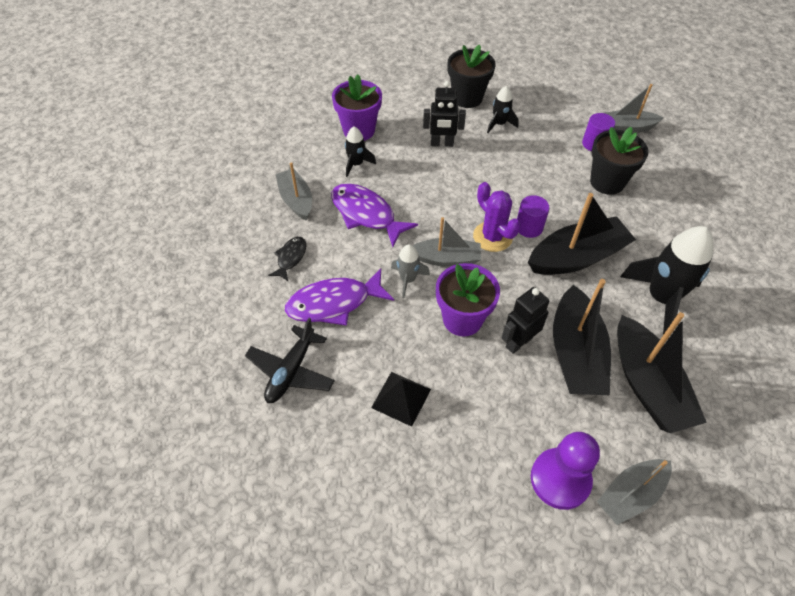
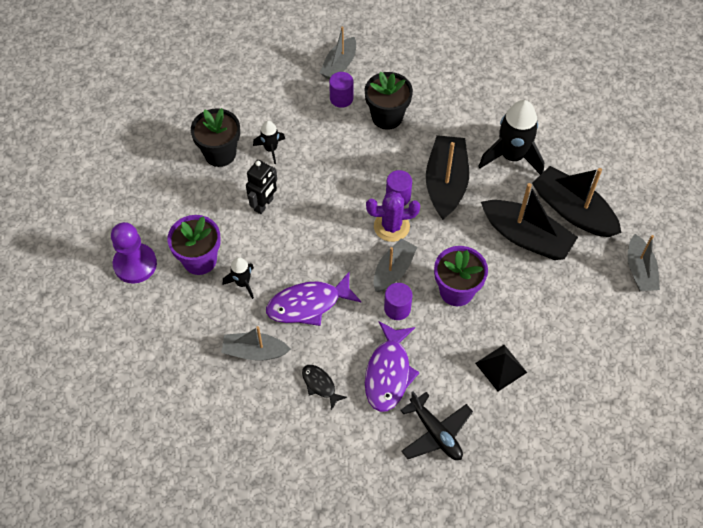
camera: 60 degrees left, 5 degrees up
(408, 280) = (397, 308): grey rocket -> purple cylinder
(518, 342) = (497, 266): black robot -> none
(560, 479) = (611, 303): purple pawn -> purple pawn (135, 264)
(647, 385) = (572, 211): black boat -> black boat turned 150 degrees counterclockwise

